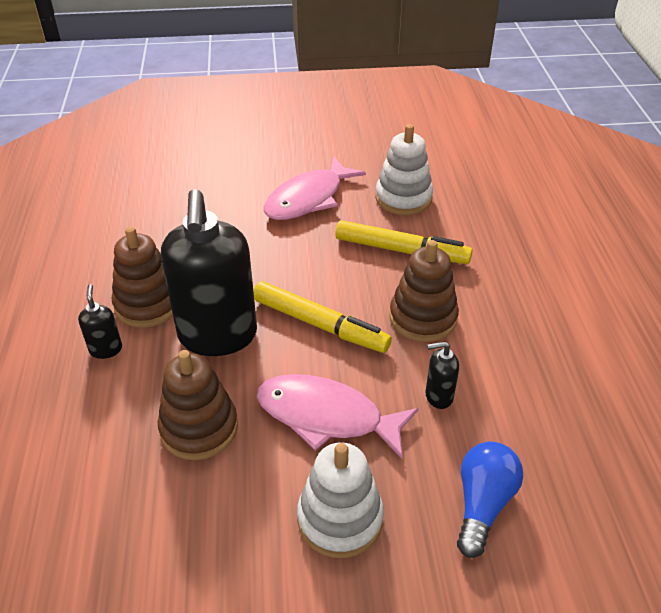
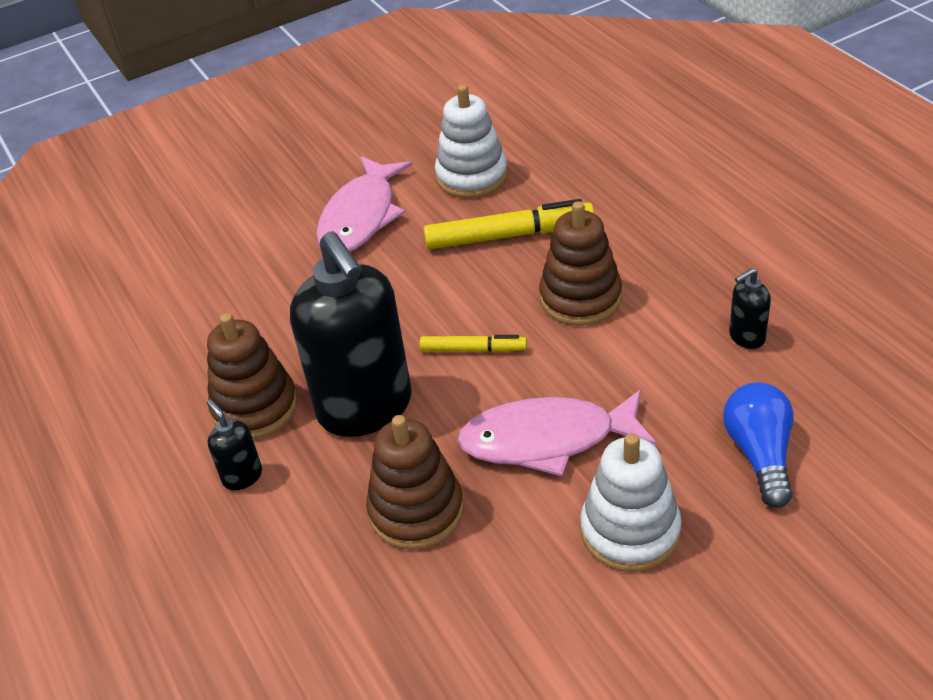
camera: 20 degrees left, 0 degrees up
(320, 324) = (473, 349): yellow marker -> yellow marker, size x0.57
(438, 396) = (649, 371): black soap dispenser -> black soap dispenser (746, 337)

